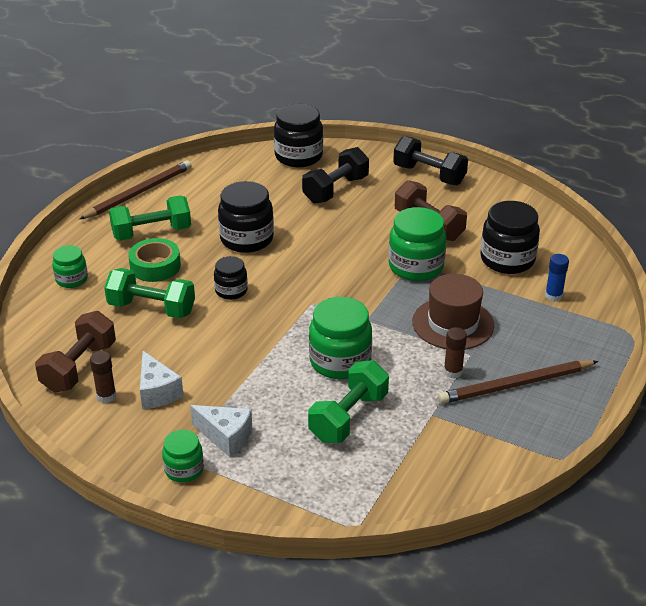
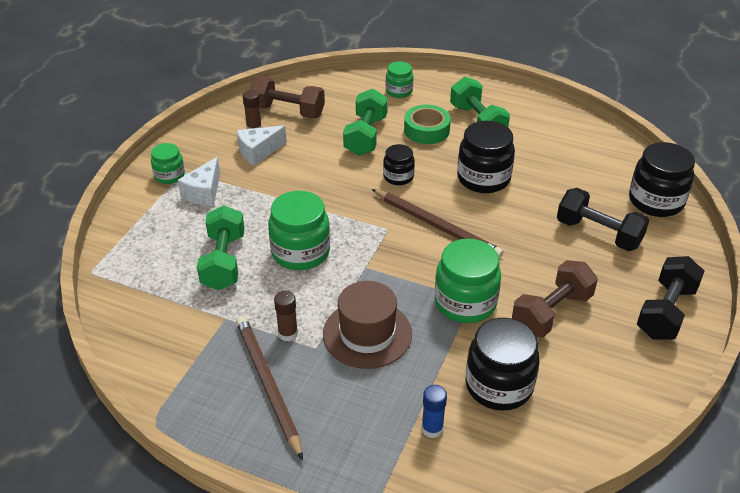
camera: 85 degrees right, 5 degrees up
(138, 193) = (540, 106): brown pencil -> brown pencil (436, 225)
(348, 417) = (223, 262): green dumbbell -> green dumbbell turned 60 degrees clockwise

